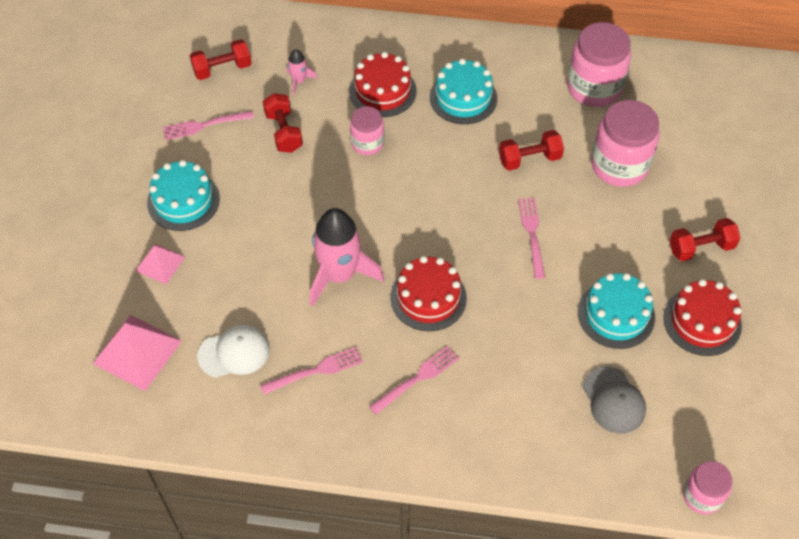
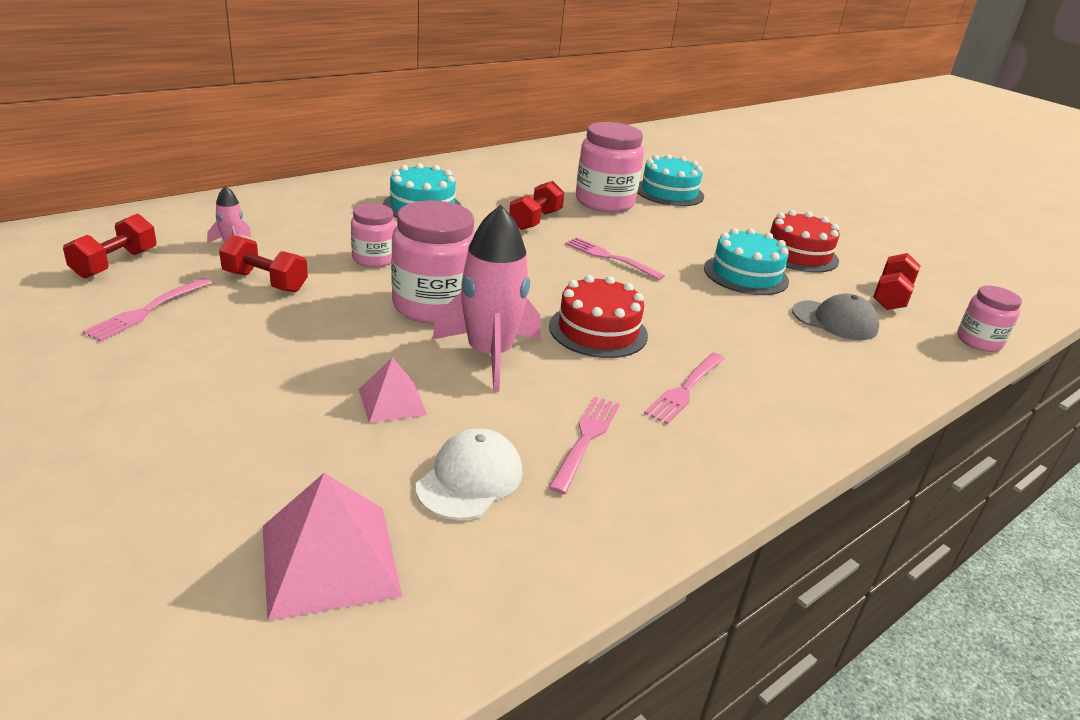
camera: 50 degrees left, 25 degrees down
(160, 263) = (242, 451): pink pyramid -> pink pyramid (392, 401)
(183, 201) = (201, 380): turquoise cake -> turquoise cake (669, 192)
(382, 91) = (338, 224): red cake -> none
(417, 378) = (685, 389): pink fork -> pink fork turned 150 degrees counterclockwise
(594, 88) = (518, 173): pink jar -> pink jar (433, 306)
(701, 248) = (728, 221): red dumbbell -> red dumbbell (891, 297)

